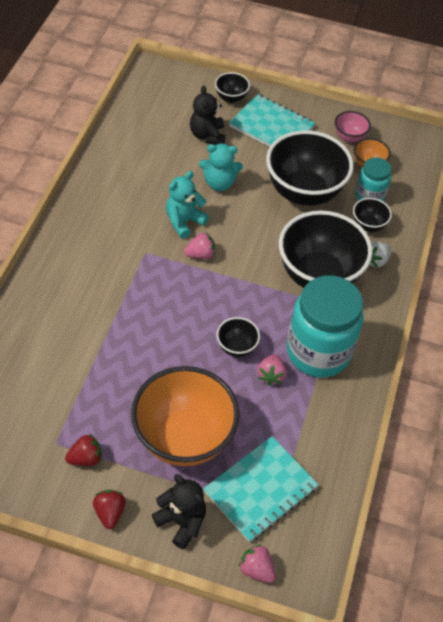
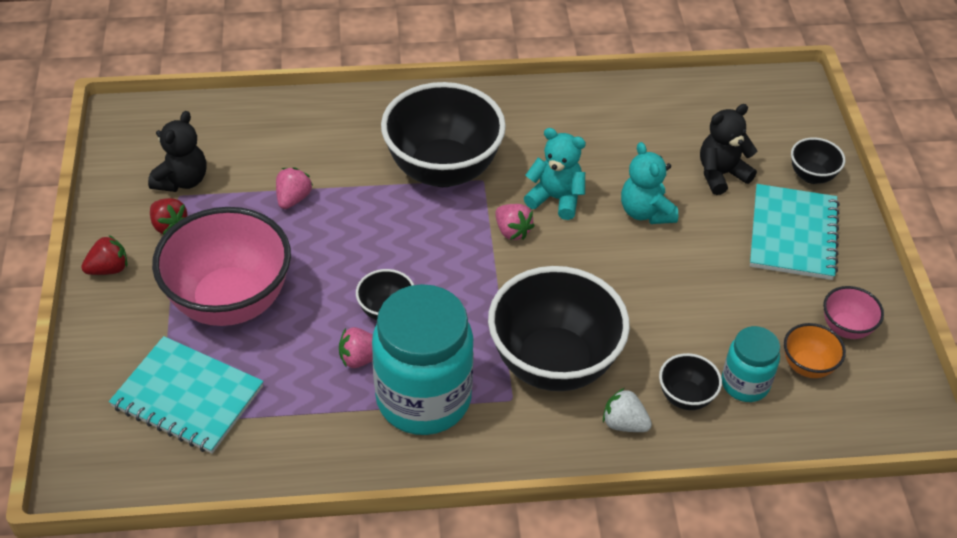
camera: 70 degrees right, 5 degrees down
(181, 522) = (118, 335): black teddy bear -> black teddy bear (182, 180)
(184, 438) = (230, 302): orange bowl -> pink bowl
(256, 569) = (79, 425): pink strawberry -> pink strawberry (293, 199)
(304, 192) = (695, 305): black bowl -> black bowl (443, 170)

